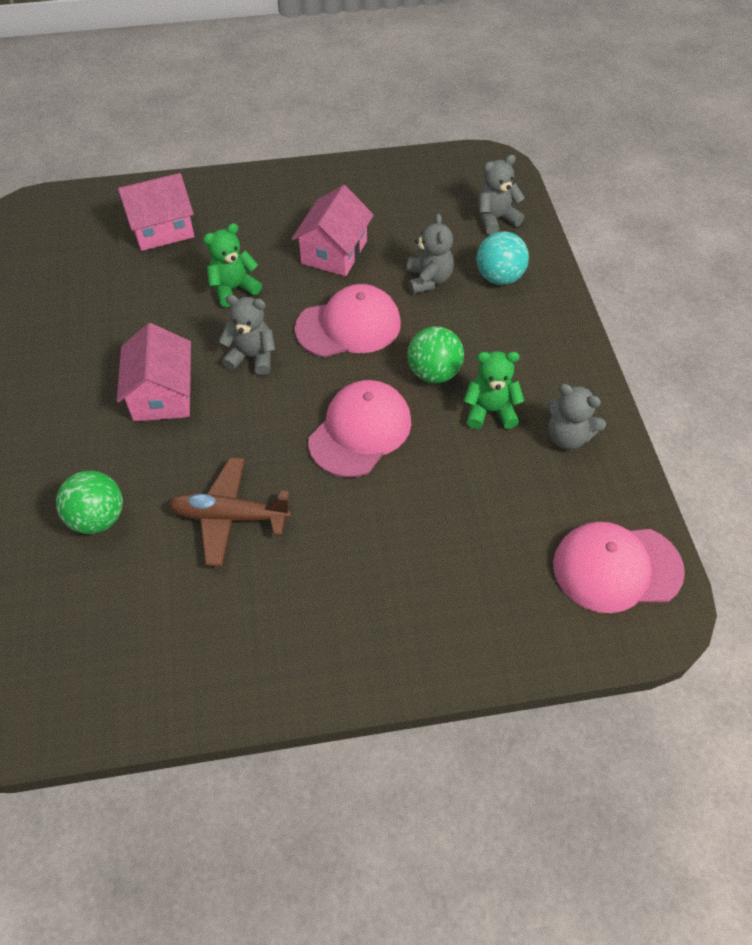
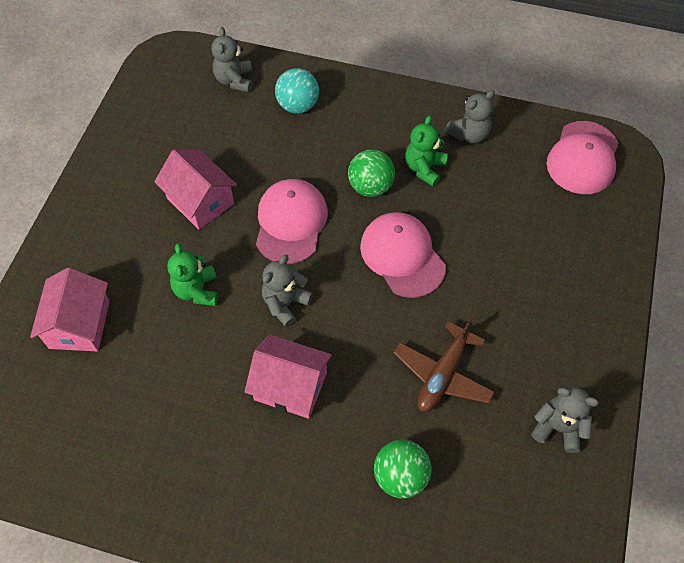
camera: 65 degrees left, 5 degrees up
(428, 280) = (273, 150): grey teddy bear -> grey teddy bear (558, 427)

